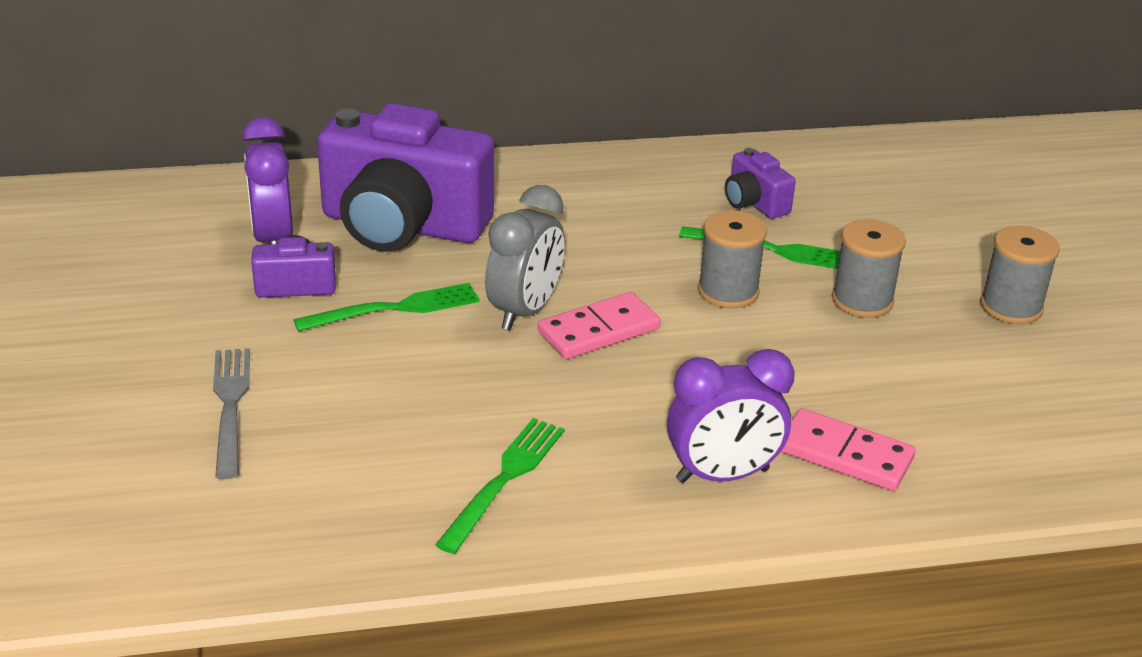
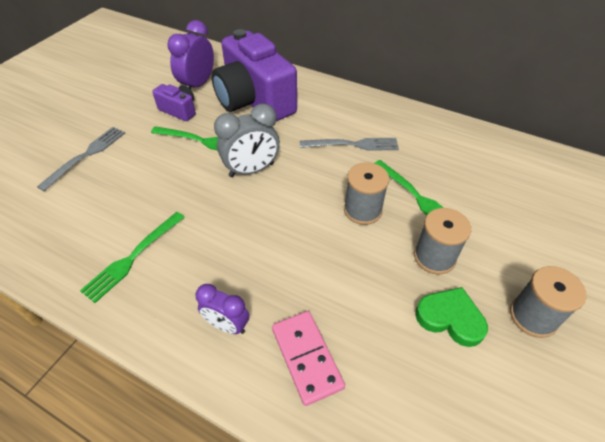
camera: 40 degrees right, 15 degrees up
(505, 478) = (132, 258): green fork -> green fork turned 150 degrees clockwise
(598, 330) = (271, 198): pink domino -> none
(623, 224) = (353, 144): none -> grey fork
(722, 475) = (227, 325): purple clock -> purple clock, size x0.64
(754, 203) = (438, 163): purple camera -> none
(940, 347) = (450, 318): none -> green heart

